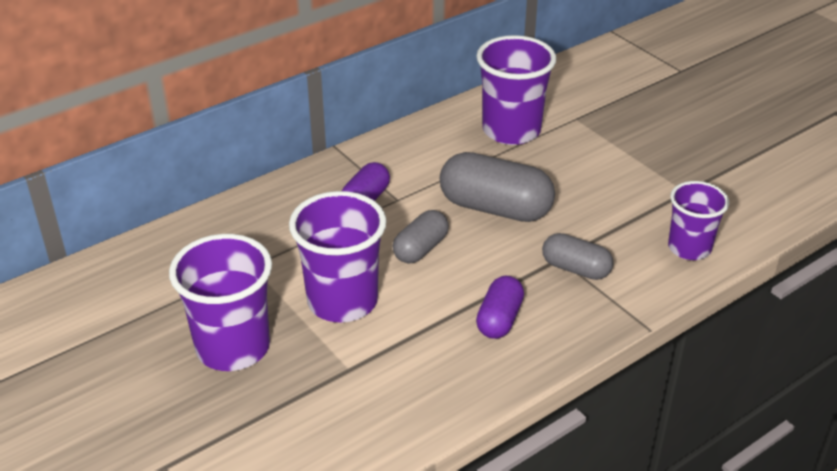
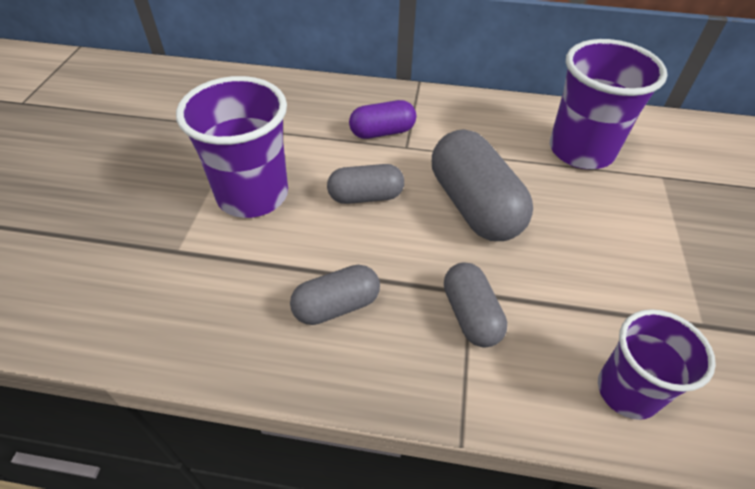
camera: 45 degrees right, 10 degrees up
(233, 347) = (143, 175): purple cup -> none
(499, 319) = (336, 306): purple capsule -> grey capsule

